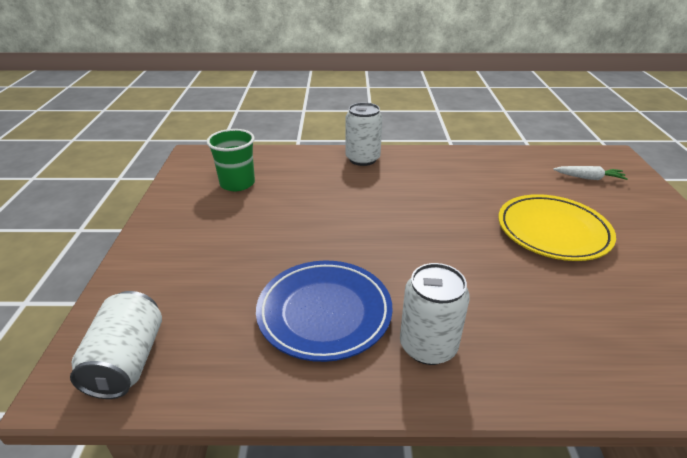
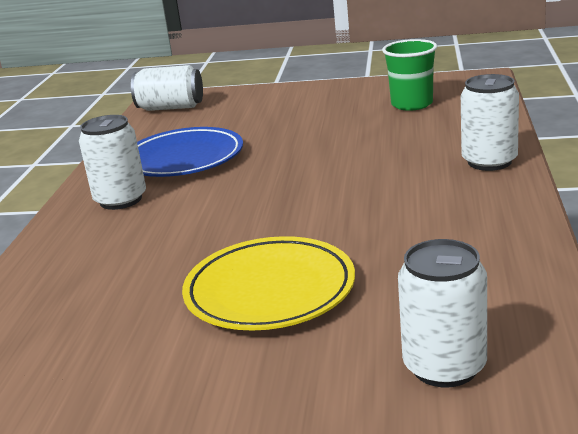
camera: 100 degrees right, 10 degrees down
(589, 178) = (444, 366): white carrot -> white can

